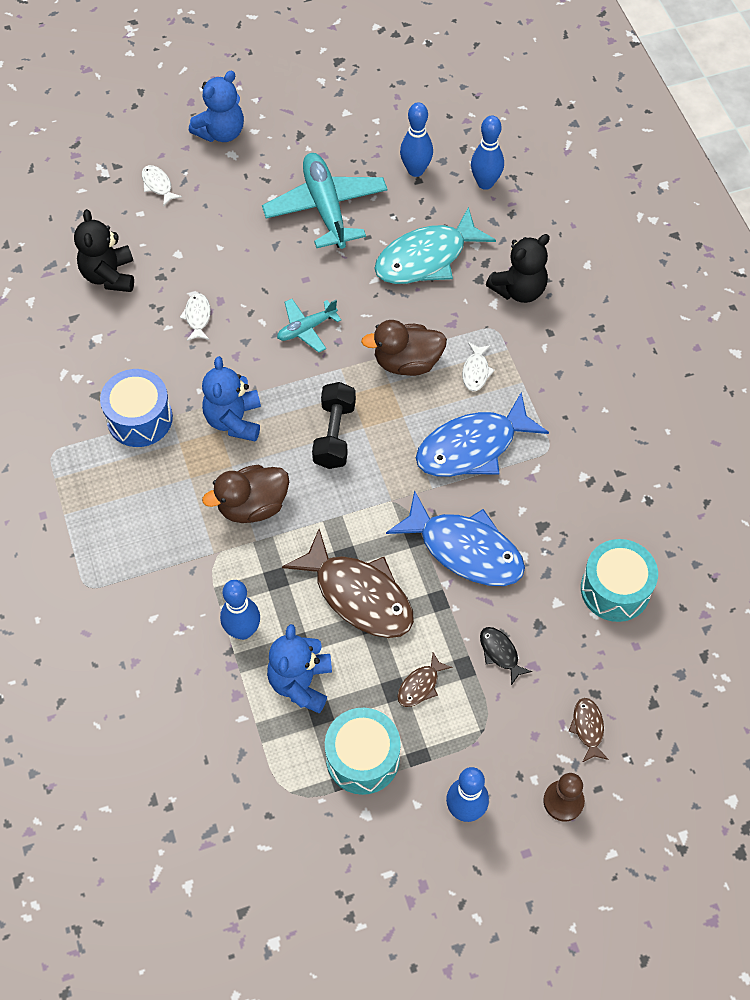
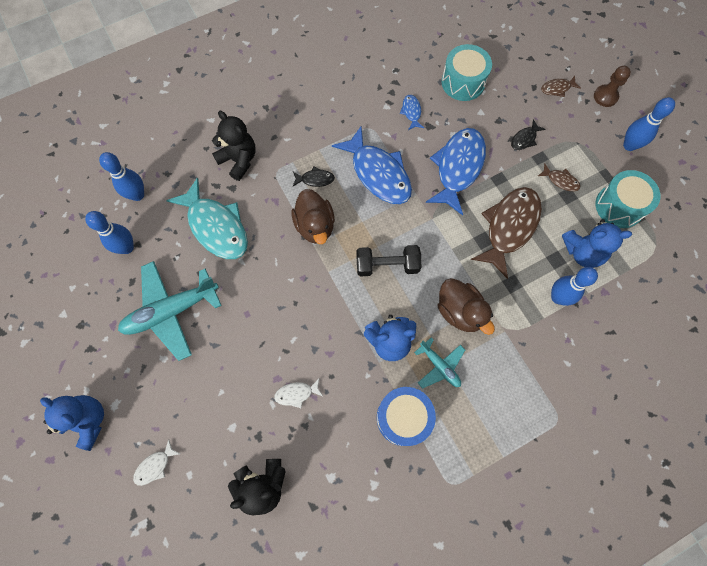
camera: 100 degrees left, 10 degrees up
(306, 328) = (295, 303): turquoise plane -> turquoise plane (439, 366)
(476, 371) = (315, 179): white fish -> black fish
(569, 507) = (411, 112): none -> blue fish

